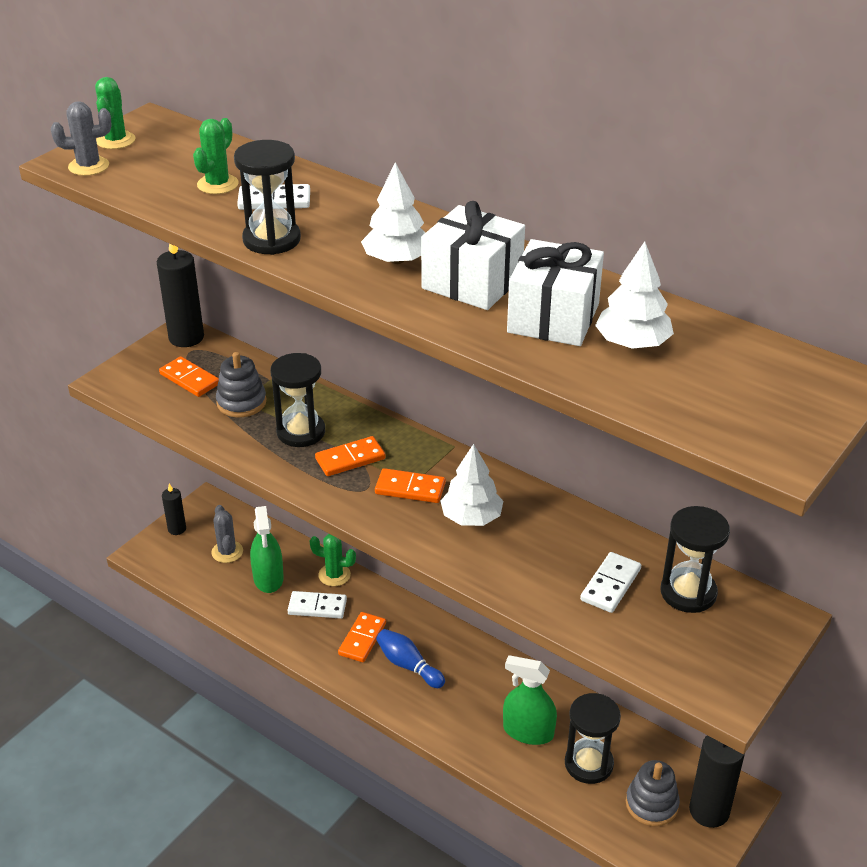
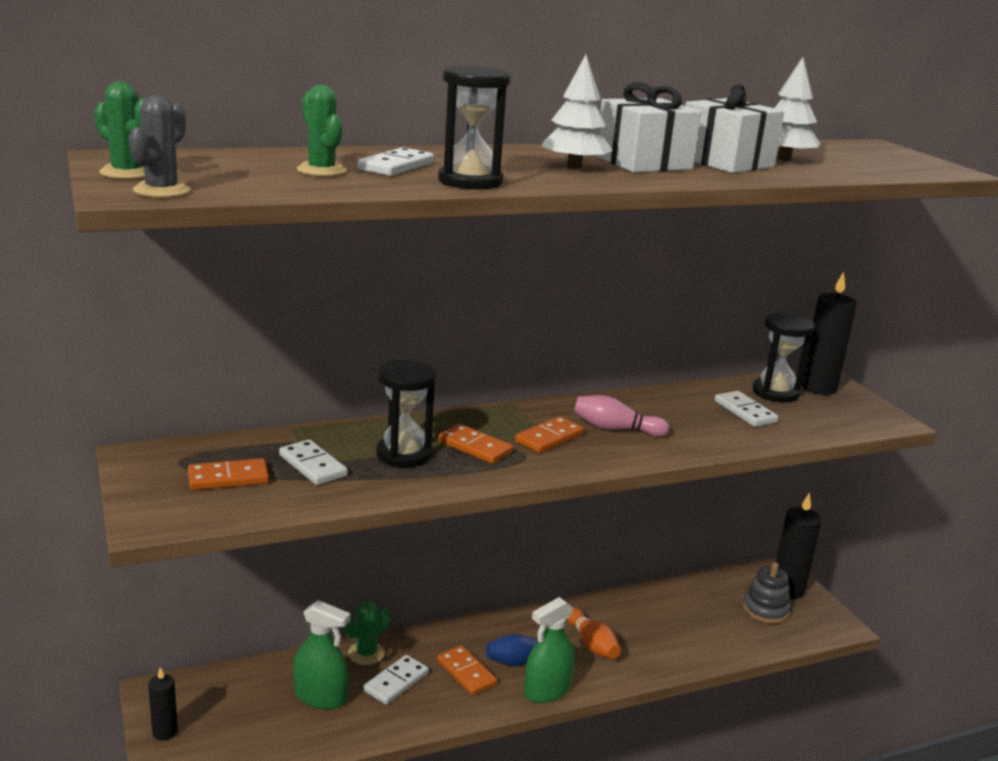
camera: 60 degrees left, 15 degrees down
(186, 337) = (150, 456): black candle -> black candle (818, 387)
(227, 552) = (248, 709): grey cactus -> none
(241, 402) = (312, 465): grey stacking toy -> white domino
(350, 459) = (475, 447): orange domino -> orange domino turned 60 degrees counterclockwise
(470, 697) = (591, 644): none -> orange bowling pin
(471, 517) = (615, 429): white tree -> pink bowling pin
(528, 731) = (653, 632): green spray bottle -> green spray bottle (547, 690)
(588, 764) = (707, 619): black hourglass -> none

